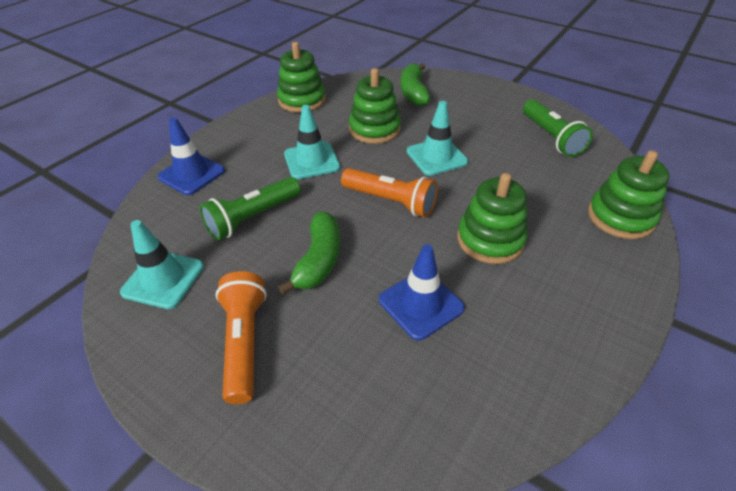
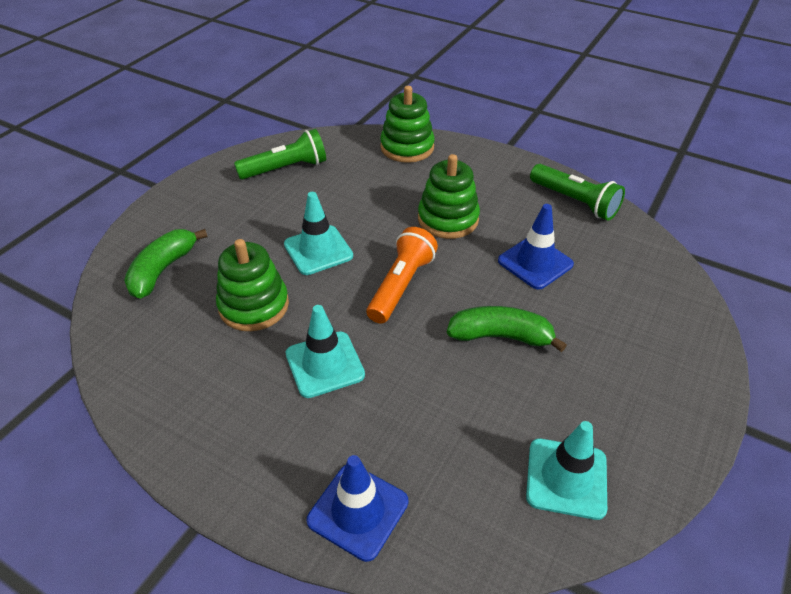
camera: 95 degrees left, 0 degrees up
(244, 342) = (618, 379): orange flashlight -> none
(252, 218) = (445, 409): green flashlight -> green flashlight (575, 202)
(302, 100) = (155, 398): green stacking toy -> none
(413, 92) = (163, 270): green banana -> green banana turned 120 degrees clockwise

